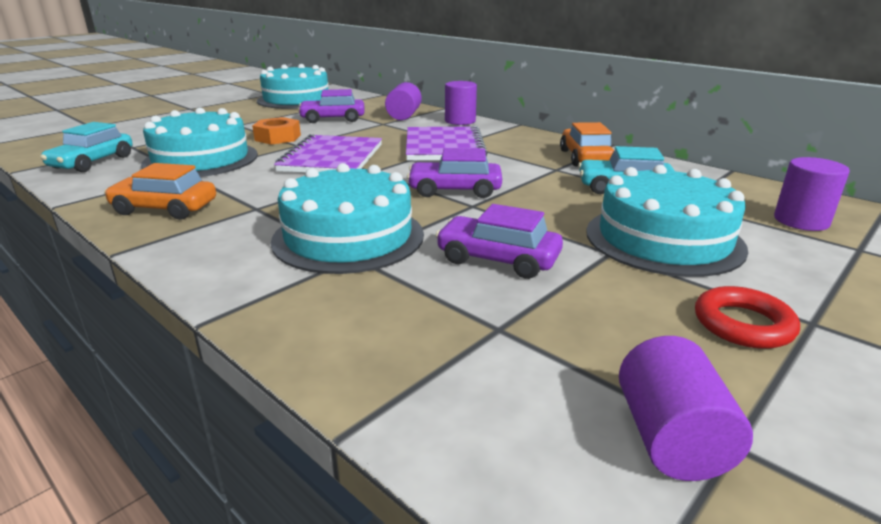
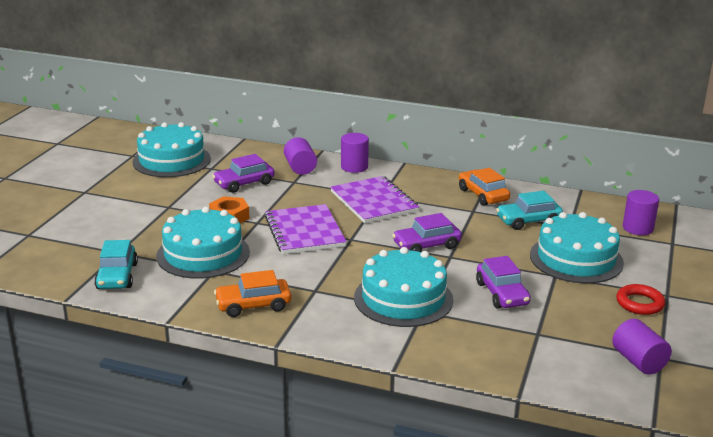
camera: 25 degrees left, 0 degrees up
(498, 259) = (502, 294): purple car -> purple car turned 105 degrees counterclockwise

